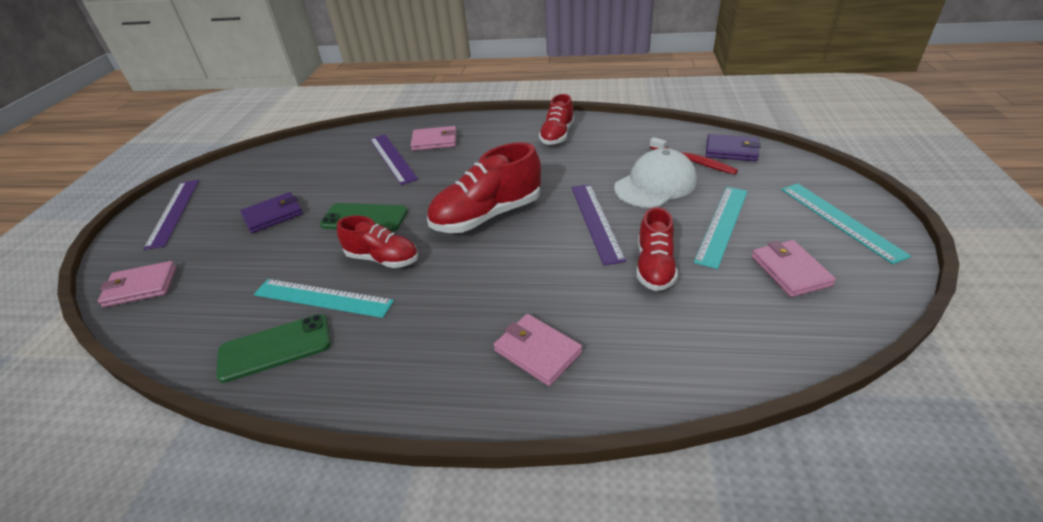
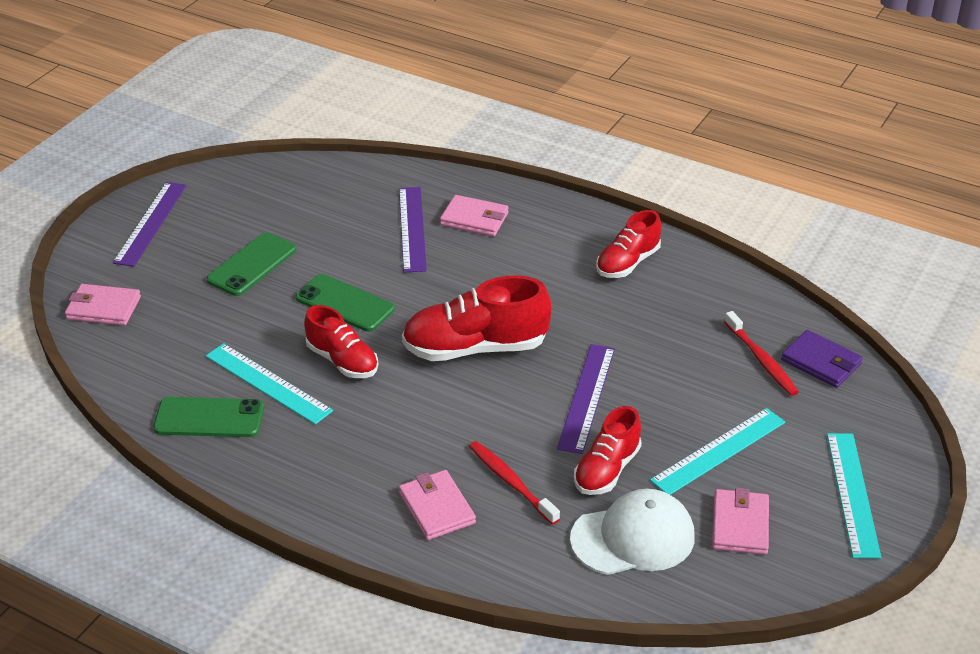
camera: 20 degrees right, 0 degrees up
(273, 215) = (252, 265): purple wallet -> green phone
(587, 304) = (511, 482): none -> red toothbrush
(655, 184) = (689, 375): white cap -> white cap (633, 537)

